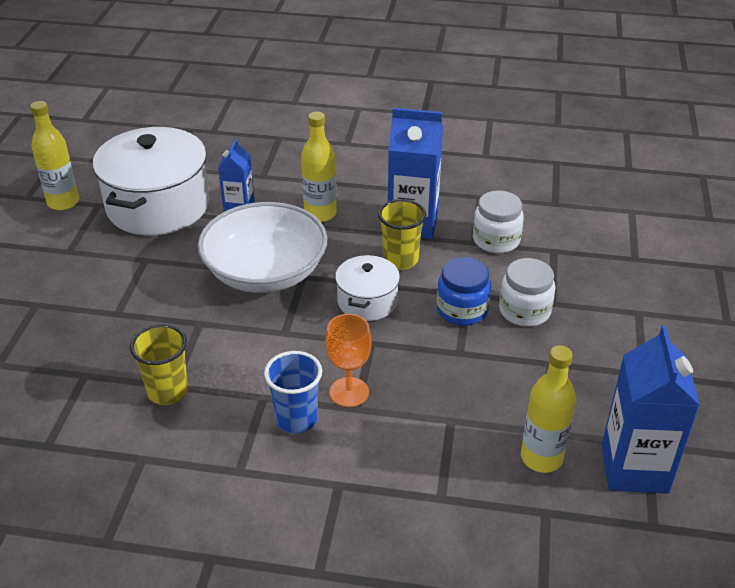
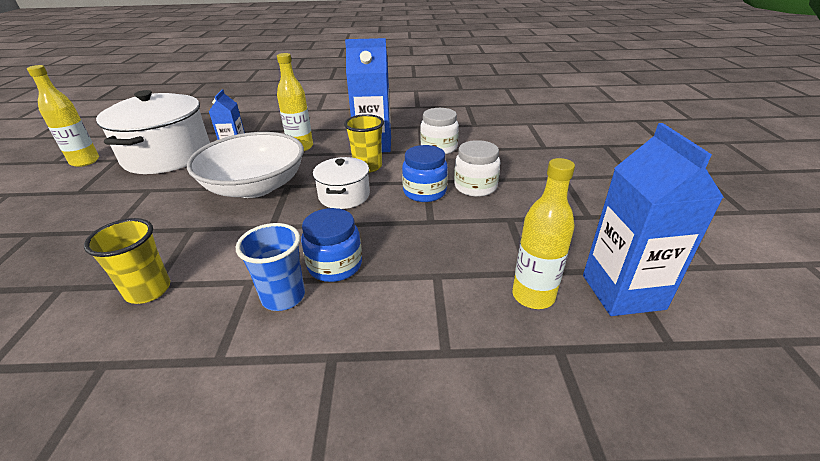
camera: 10 degrees left, 5 degrees down
(349, 392) = (335, 265): orange goblet -> blue jar

